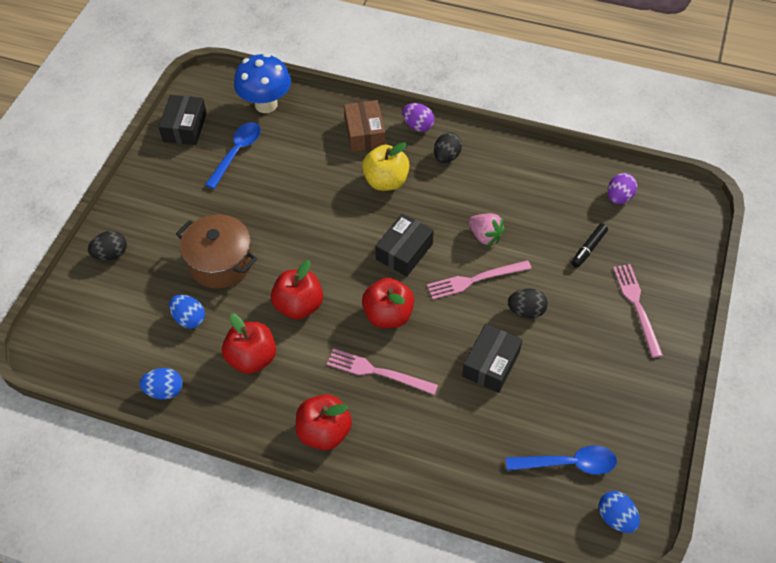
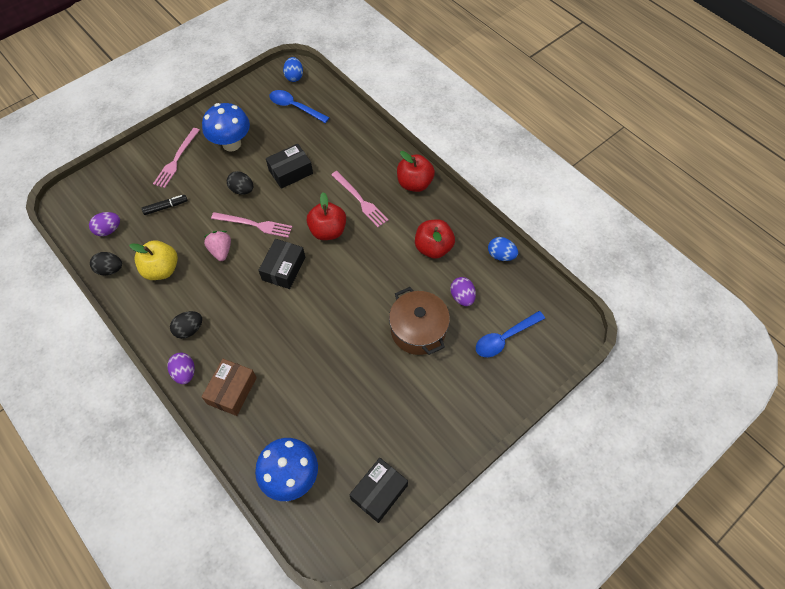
camera: 150 degrees left, 5 degrees up
(111, 254) = (499, 384): black egg -> black egg (110, 269)
(189, 319) = (462, 297): blue egg -> purple egg
(237, 153) = (349, 432): blue spoon -> blue spoon (505, 338)
(299, 305) = (381, 267): red apple -> none
(386, 181) = (251, 333): yellow apple -> yellow apple (161, 269)
(404, 251) = (283, 268): black box -> black box turned 45 degrees counterclockwise
(595, 361) = (231, 144): none -> blue mushroom

